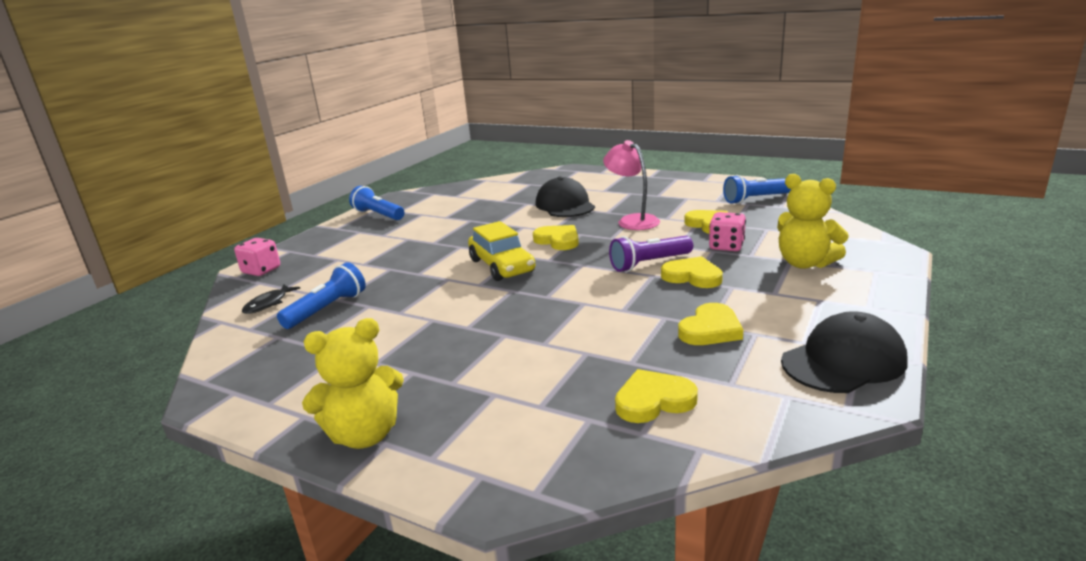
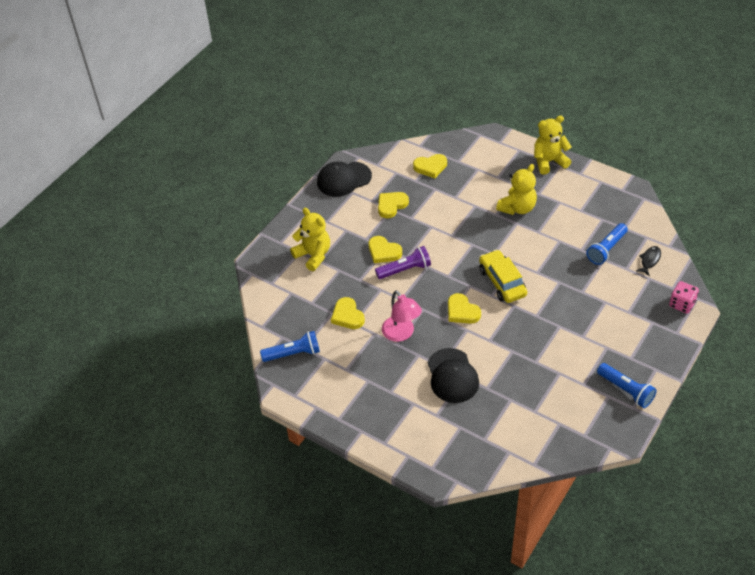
camera: 175 degrees left, 25 degrees up
(461, 346) = (517, 208): none -> yellow teddy bear
(726, 246) = (349, 283): pink dice -> none

